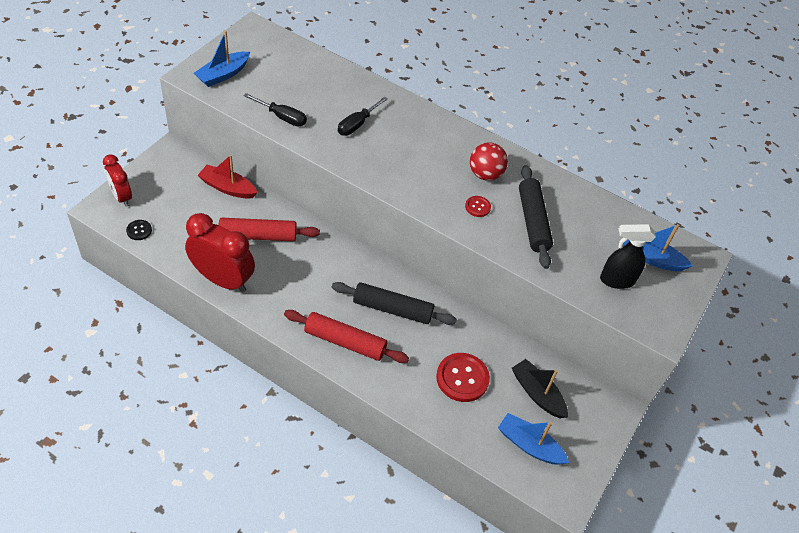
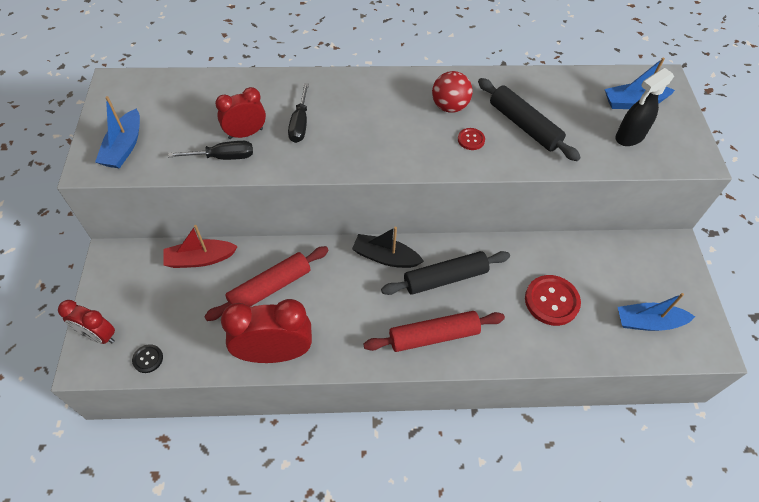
camera: 30 degrees left, 5 degrees up
(312, 110) = (245, 133): none -> red clock
(537, 393) = (614, 274): black boat -> black boat (385, 257)

